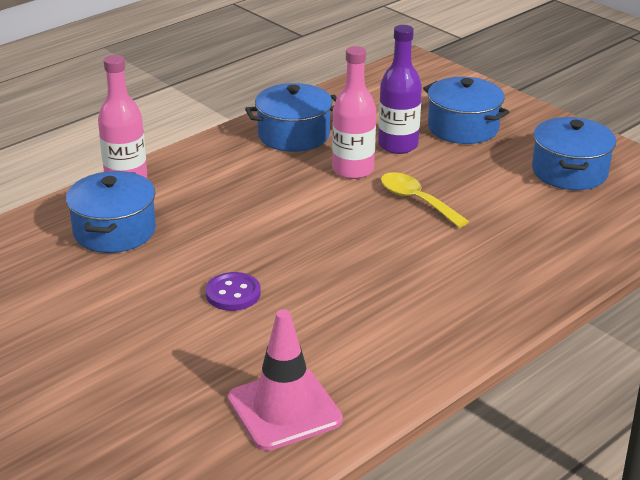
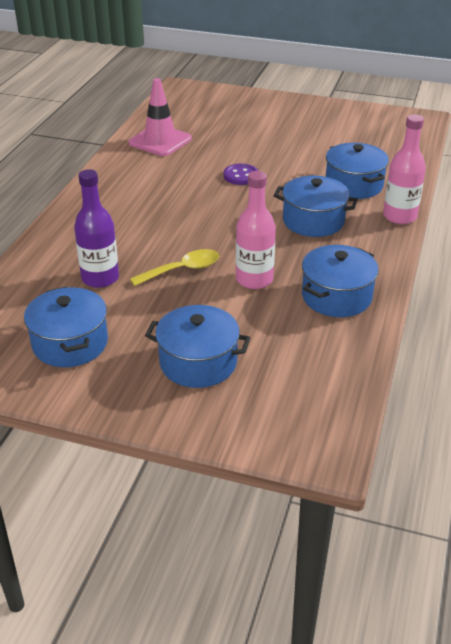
camera: 150 degrees right, 5 degrees up
(222, 205) = (313, 221): none -> blue pot
(398, 145) = (240, 318): purple bottle -> purple bottle (100, 278)
(416, 200) = (183, 270): yellow spoon -> yellow spoon turned 45 degrees counterclockwise

